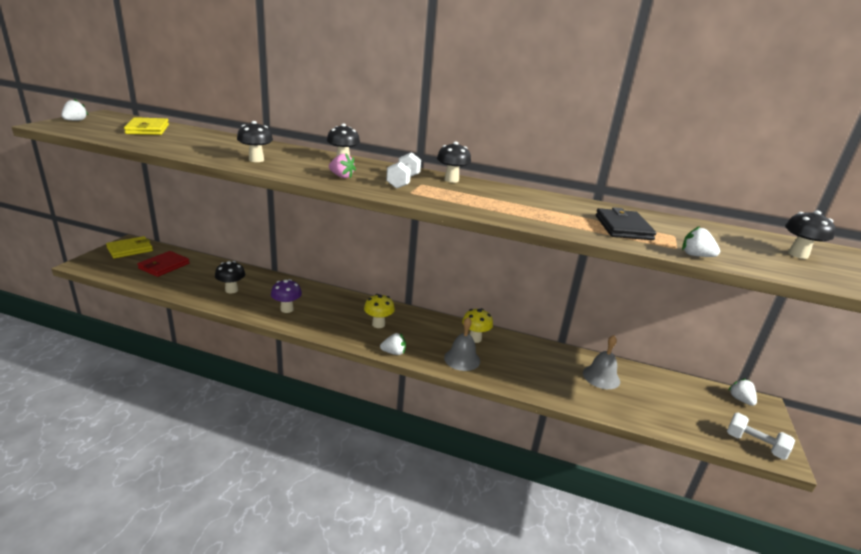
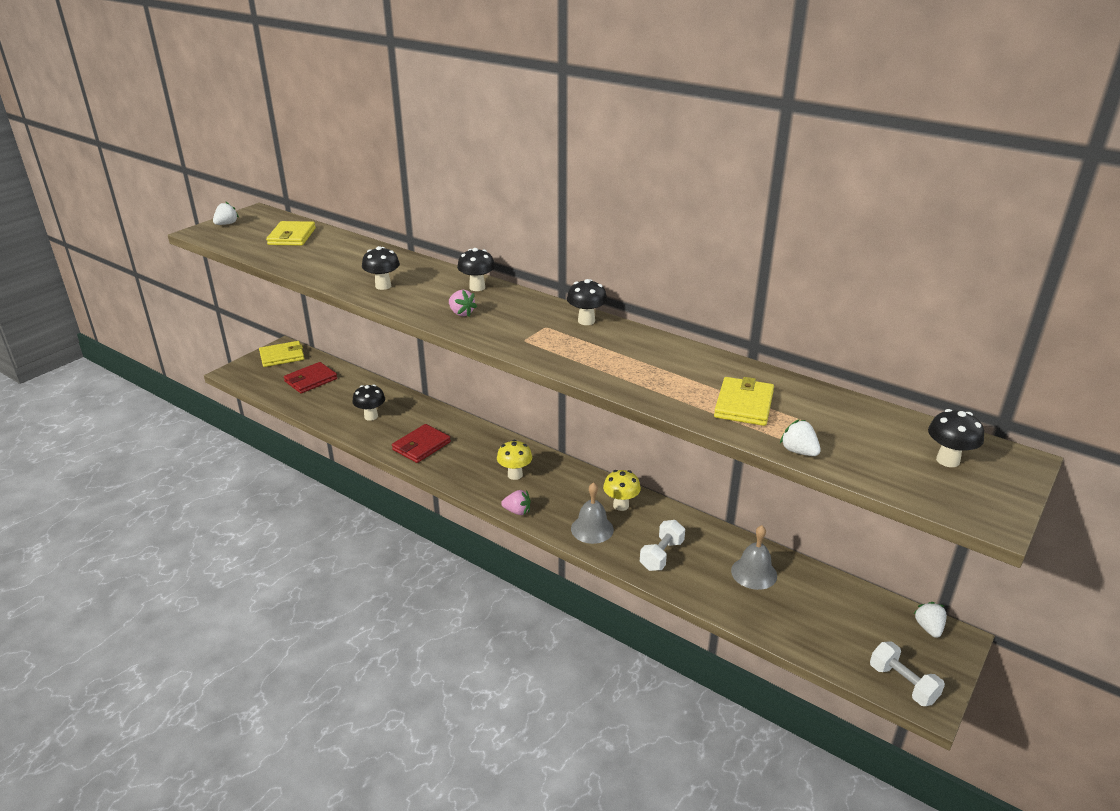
camera: 20 degrees right, 5 degrees up
(287, 309) = (421, 446): purple mushroom -> red wallet
(393, 352) = (517, 511): white strawberry -> pink strawberry
(403, 182) = (526, 323): white dumbbell -> white dumbbell (661, 555)
(623, 228) = (744, 405): black wallet -> yellow wallet

